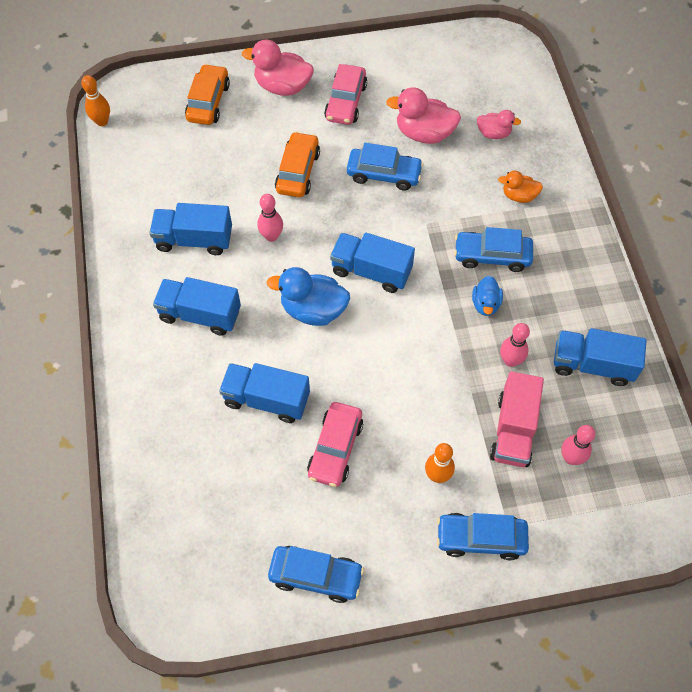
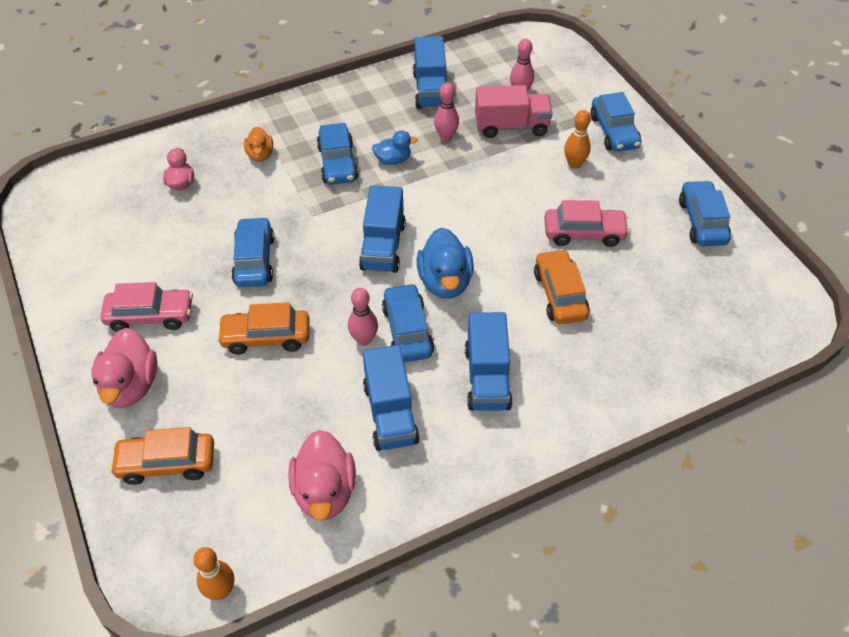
camera: 105 degrees left, 10 degrees down
(266, 399) = (559, 294): blue truck -> orange car
(269, 269) = (407, 331): none -> blue car
(424, 133) = (189, 238): pink duck -> pink duck (325, 491)

